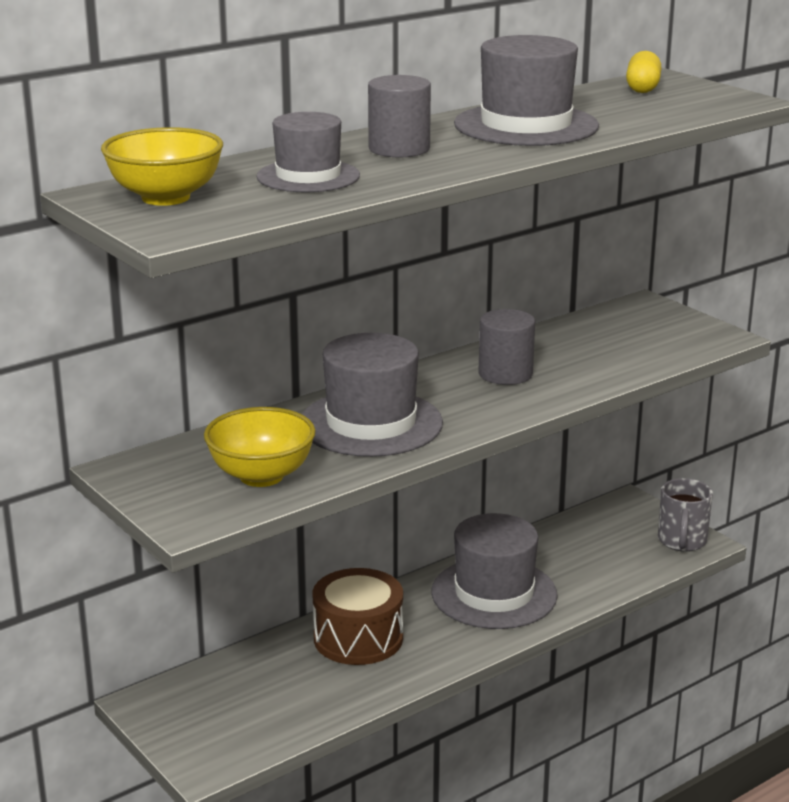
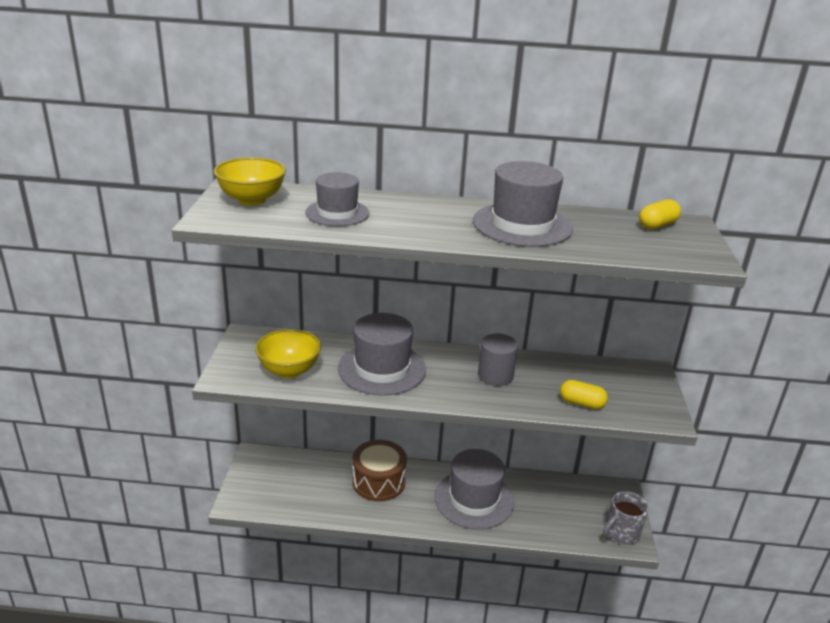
camera: 40 degrees right, 5 degrees up
(399, 149) = (419, 214): grey cylinder -> none
(631, 360) = (581, 403): none -> yellow capsule

